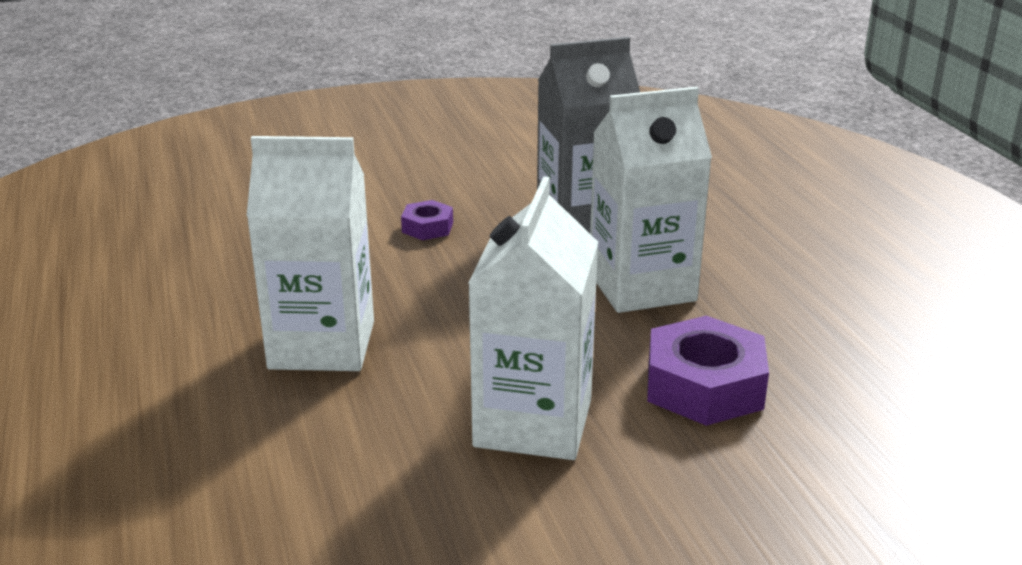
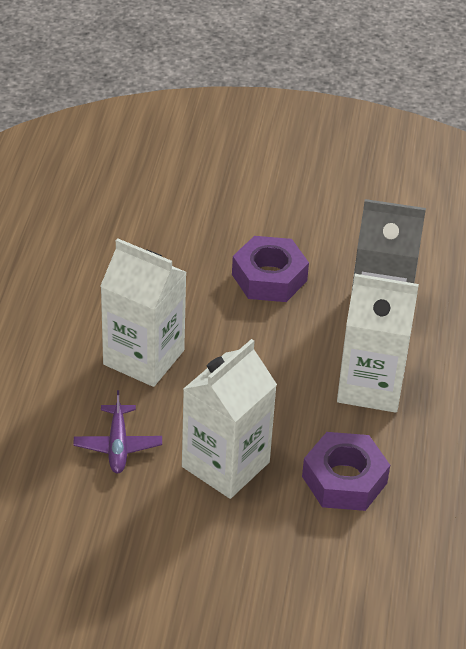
camera: 25 degrees right, 15 degrees up
(356, 454) = (118, 445): none -> purple plane
(427, 227) = (269, 277): purple nut -> purple nut, size x1.91

